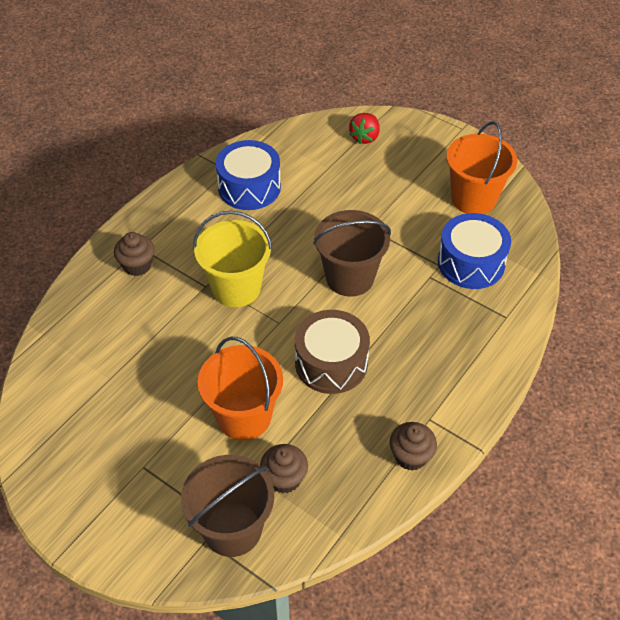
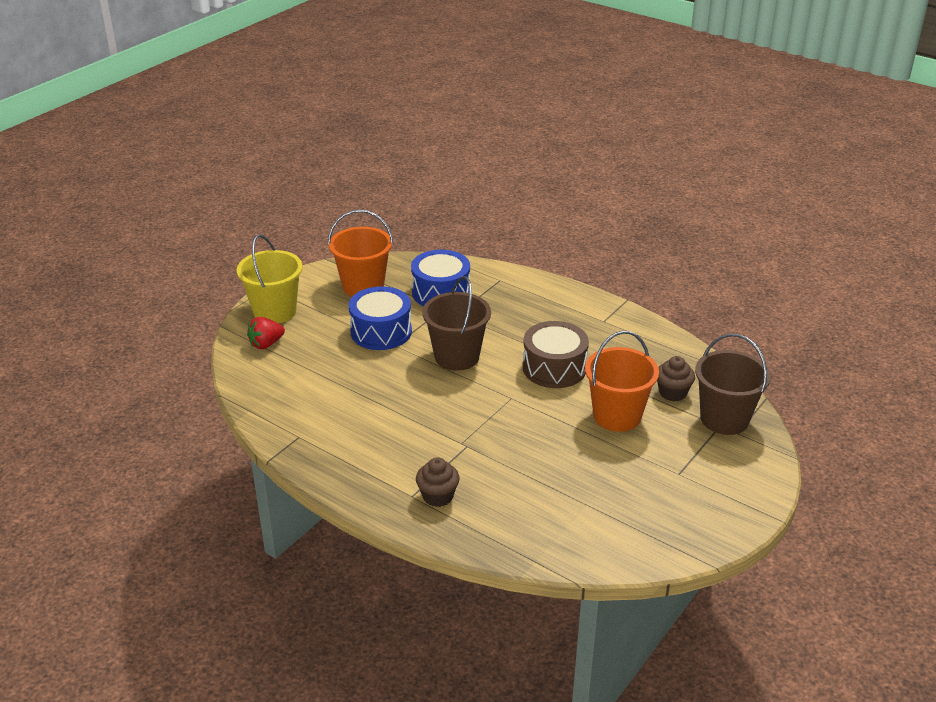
camera: 90 degrees left, 15 degrees down
(236, 288) = (469, 425): yellow bucket -> yellow bucket (274, 311)
(249, 187) = (328, 420): blue drum -> blue drum (381, 331)
(365, 137) = (266, 344): red strawberry -> red strawberry turned 120 degrees clockwise
(410, 456) = (639, 331): brown cupcake -> none

